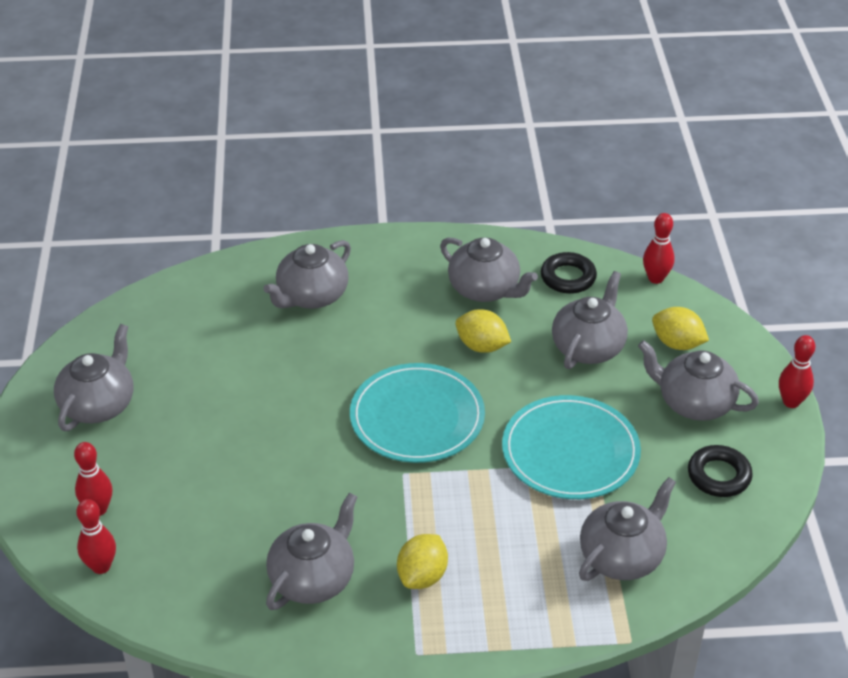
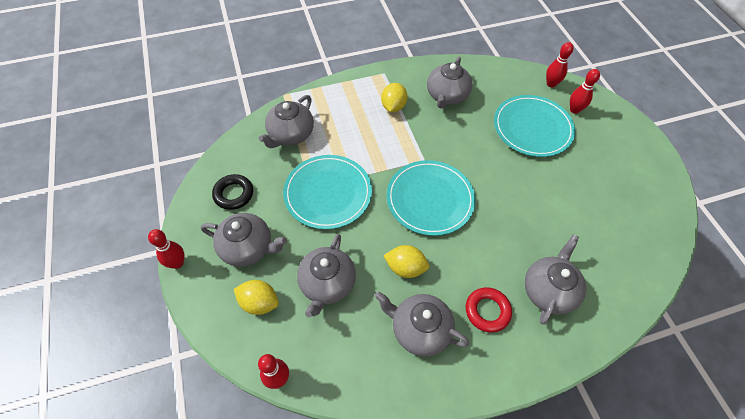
camera: 165 degrees right, 15 degrees up
(99, 405) = (624, 169): grey teapot -> none
(194, 491) = (532, 128): none -> turquoise plate
(397, 291) = (487, 311): none -> red ring
(568, 277) = (354, 361): black ring -> none

